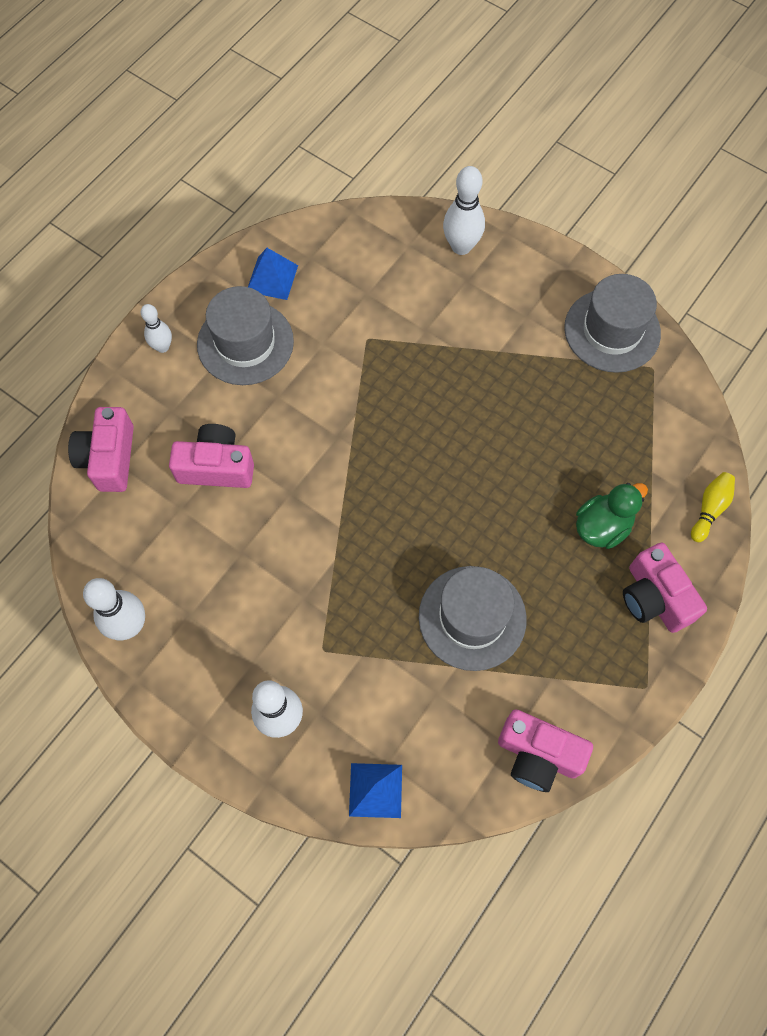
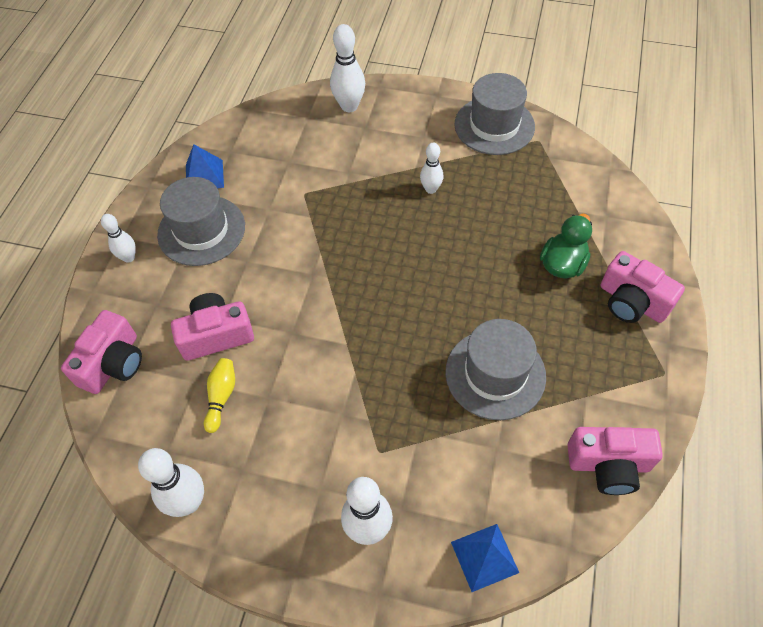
camera: 20 degrees left, 10 degrees down
(109, 458) = (113, 363): pink camera -> pink camera turned 135 degrees counterclockwise
(504, 384) = (431, 189): none -> white bowling pin
(709, 509) = (636, 222): yellow bowling pin -> yellow bowling pin (221, 397)

